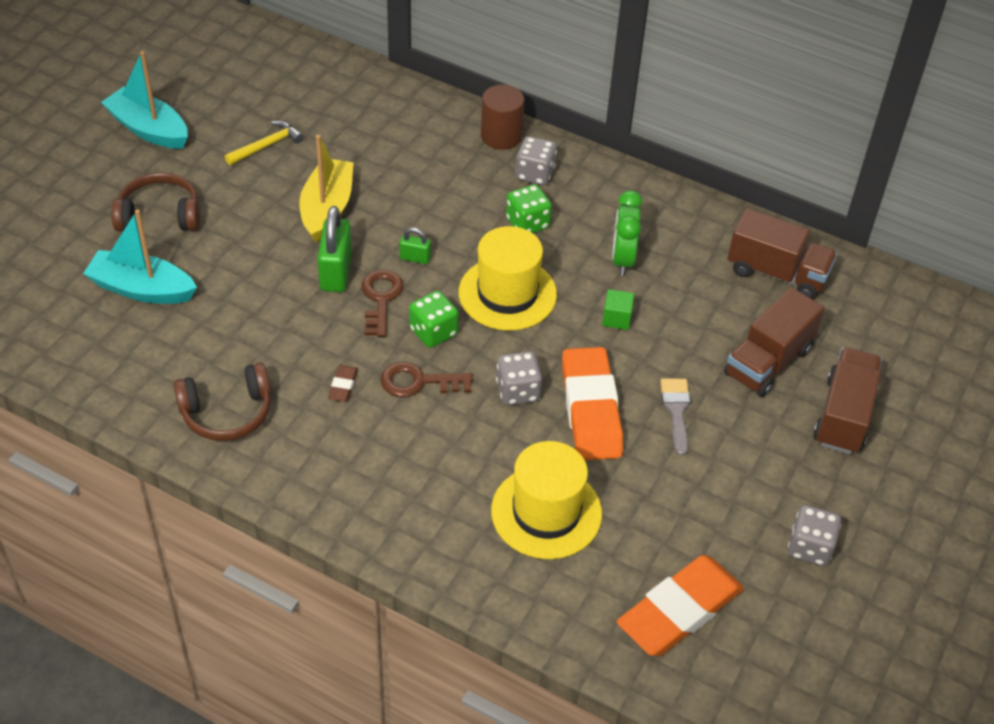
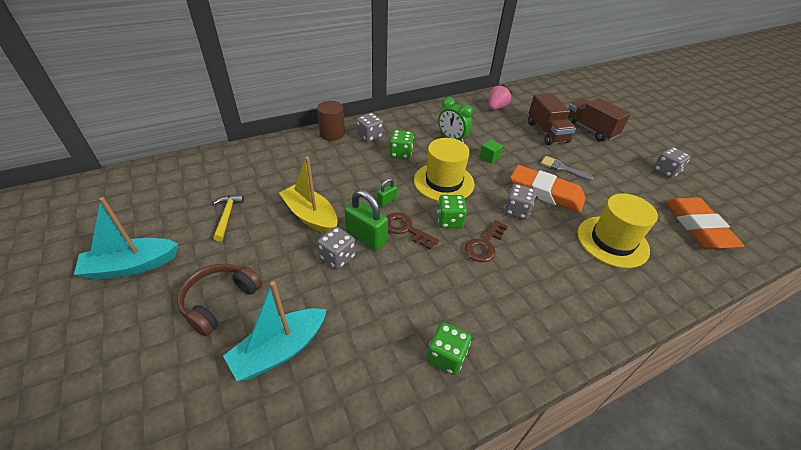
camera: 55 degrees left, 5 degrees down
(227, 412) = (446, 356): brown headphones -> green dice
(286, 265) = (338, 257): none -> grey dice
(343, 386) = (464, 280): brown eraser -> none
(777, 273) = (496, 108): brown truck -> pink strawberry

